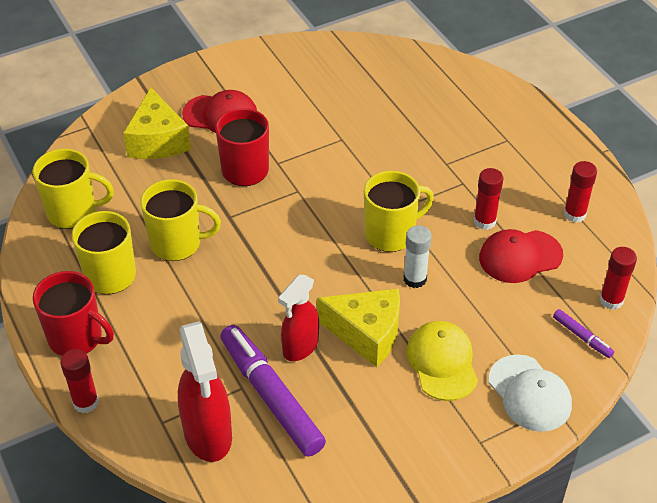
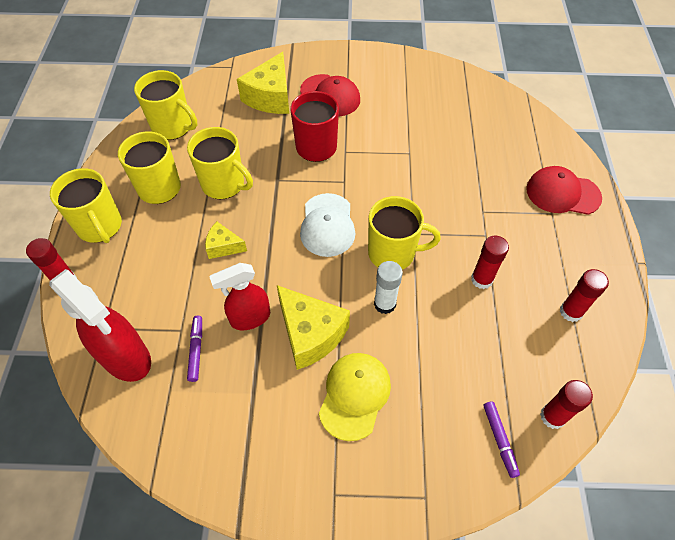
camera: 30 degrees right, 10 degrees up
(77, 338) = (100, 226): red mug -> yellow mug
(208, 435) = (126, 358): red spray bottle -> red spray bottle turned 60 degrees counterclockwise
(224, 299) = (223, 246): none -> yellow cheese
(271, 396) = (196, 350): purple marker -> purple marker, size x0.44
(520, 256) = (492, 328): red cap -> red cap (562, 193)
(529, 393) = (412, 471): white cap -> white cap (327, 225)

